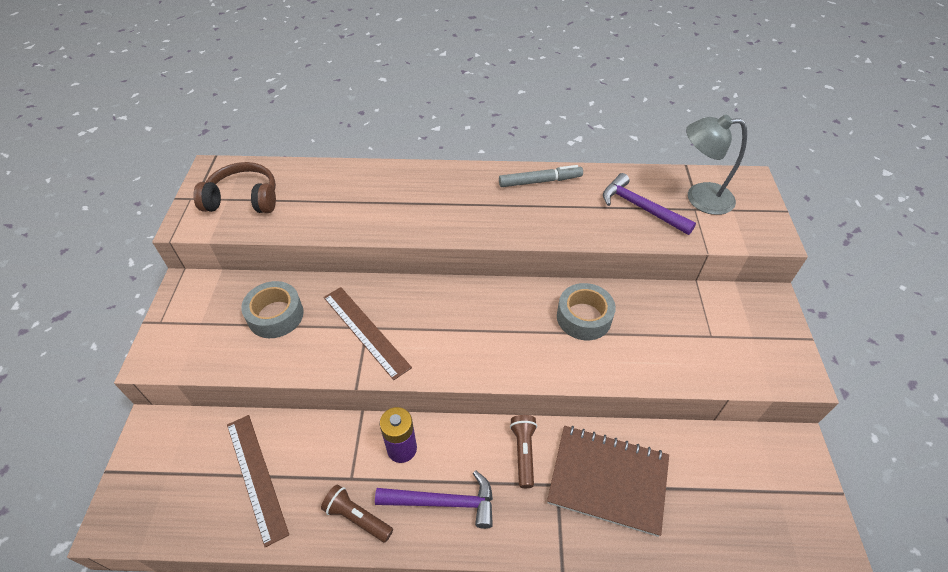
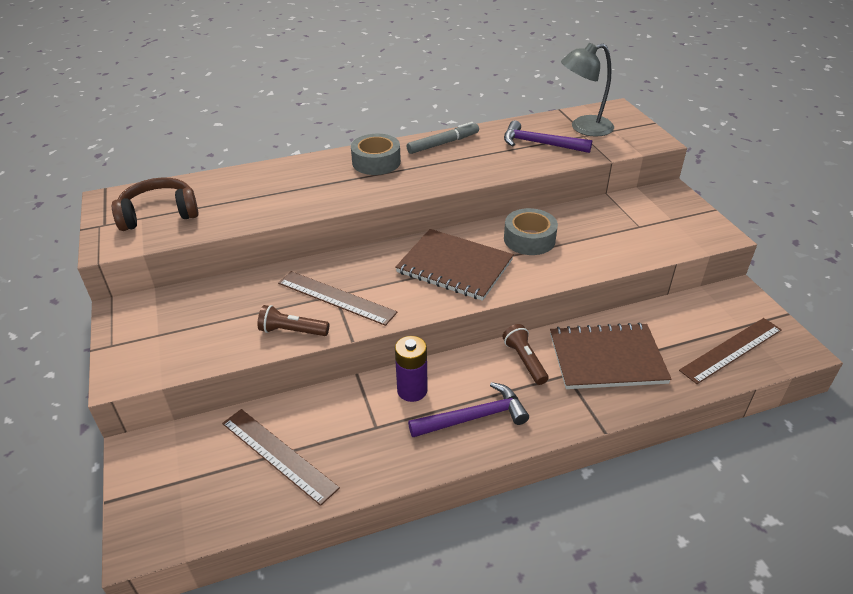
camera: 20 degrees left, 10 degrees down
(275, 315) = (236, 308): grey tape -> grey tape (376, 162)
(357, 518) = (399, 454): brown flashlight -> brown flashlight (292, 331)
(492, 329) = (454, 266): none -> brown notebook
(750, 518) = (731, 350): none -> brown ruler

